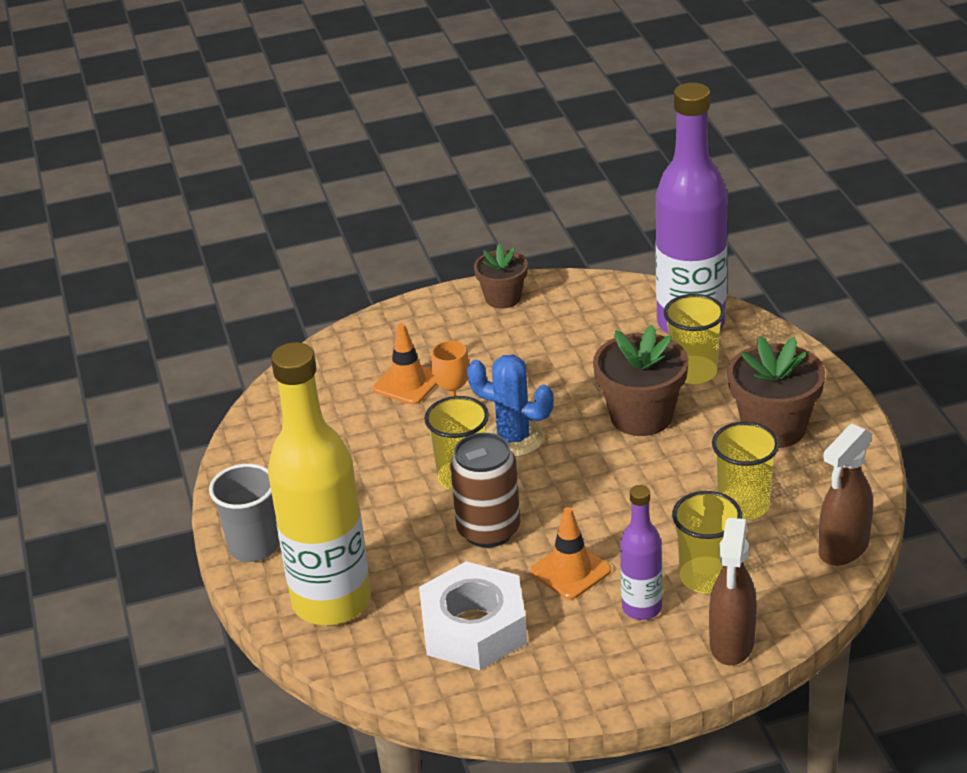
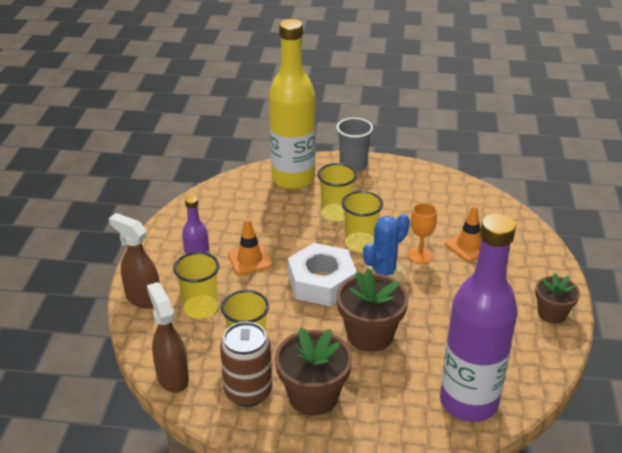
camera: 110 degrees right, 0 degrees up
(474, 628) = (236, 216): white nut -> white nut (322, 282)
(488, 530) = (306, 240): brown can -> brown can (248, 392)
(693, 372) = (405, 379): yellow cup -> yellow cup (336, 214)

